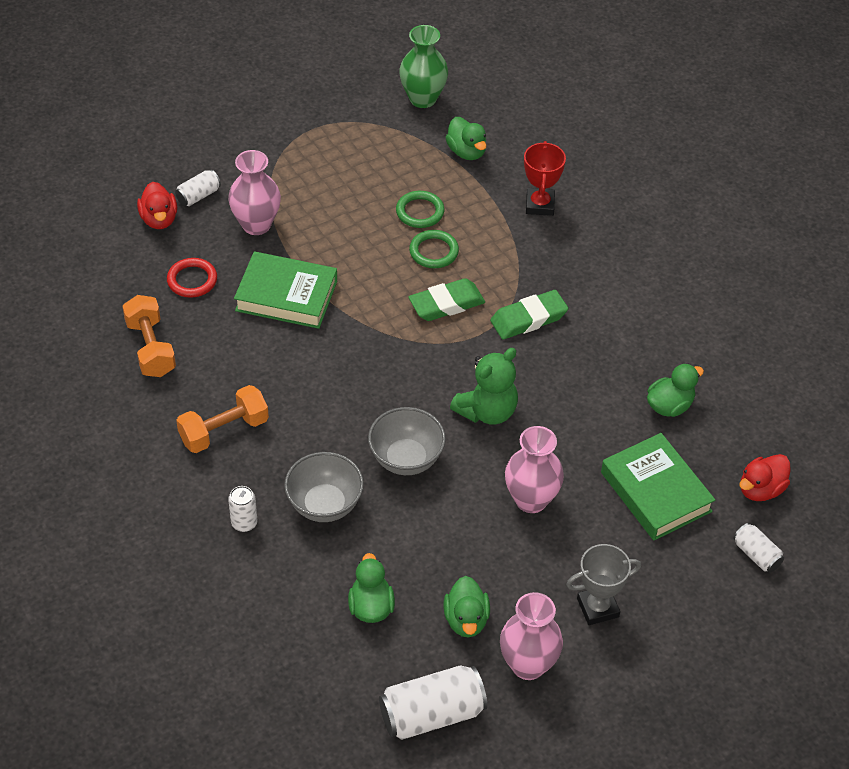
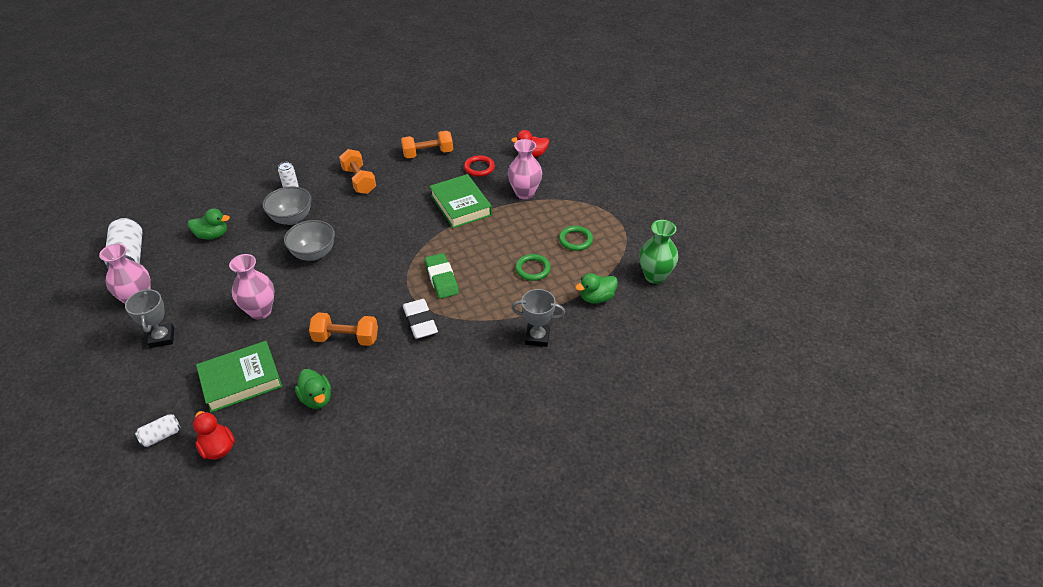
camera: 95 degrees right, 5 degrees down
(198, 196) = (551, 169): white can -> none
(286, 296) = (460, 205): green book -> green book turned 45 degrees counterclockwise
(434, 252) = (492, 274): green ring -> green ring (575, 240)
(466, 620) = (184, 274): green duck -> none
(487, 411) = (341, 294): green teddy bear -> none
(528, 319) = (420, 322): green eraser -> white eraser
(540, 205) = (537, 337): red trophy -> grey trophy
(568, 392) = (346, 338): none -> orange dumbbell

